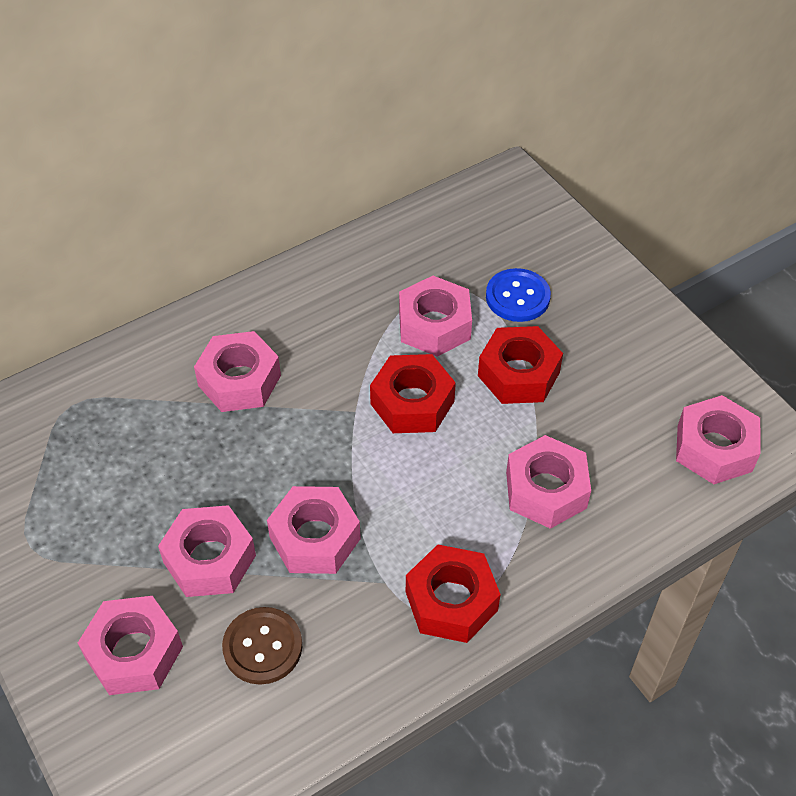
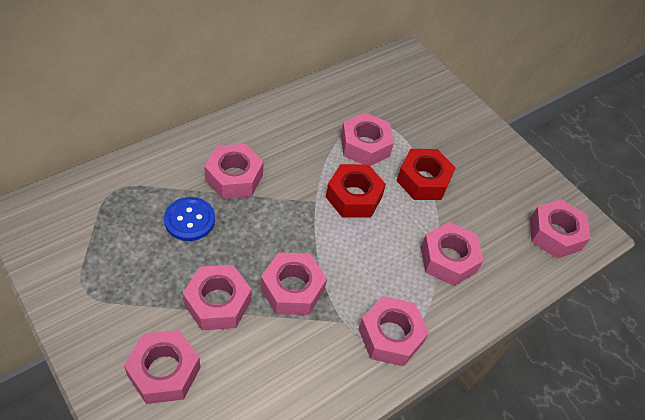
camera: 10 degrees left, 0 degrees up
(262, 647) = (259, 368): brown button -> none
(451, 601) = (390, 336): red nut -> pink nut
(517, 297) = (418, 130): blue button -> blue button (189, 220)

